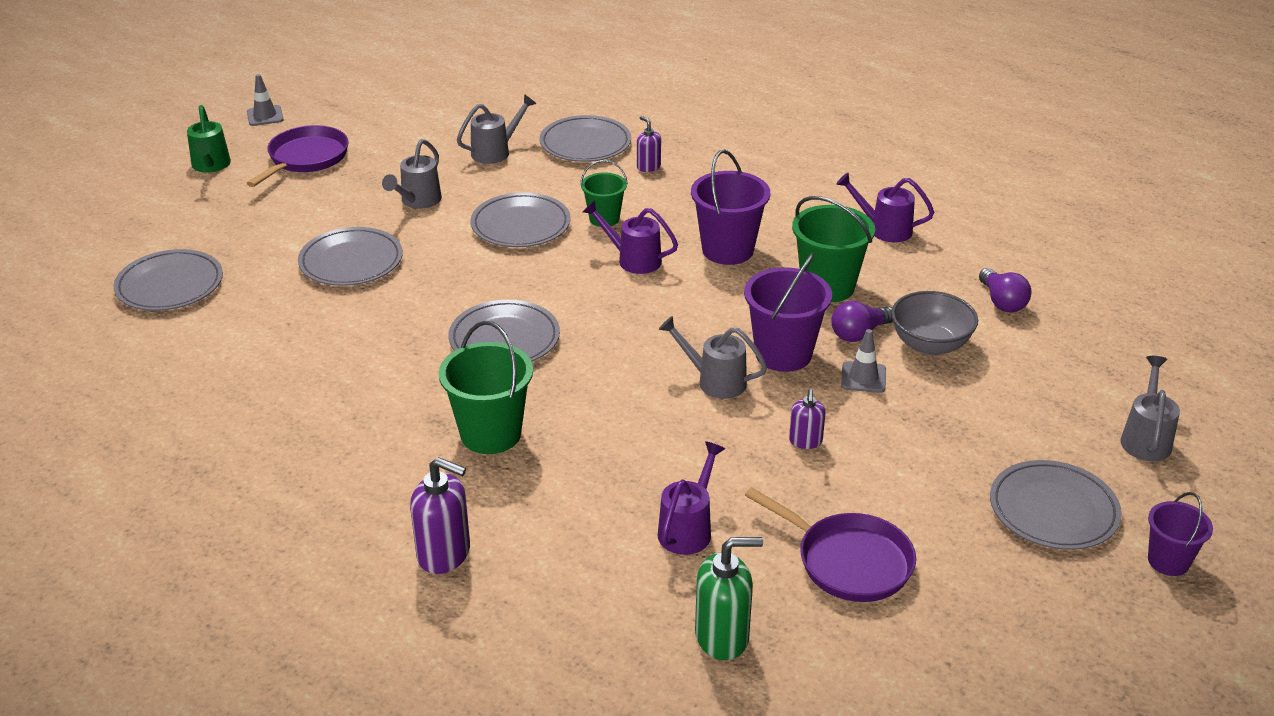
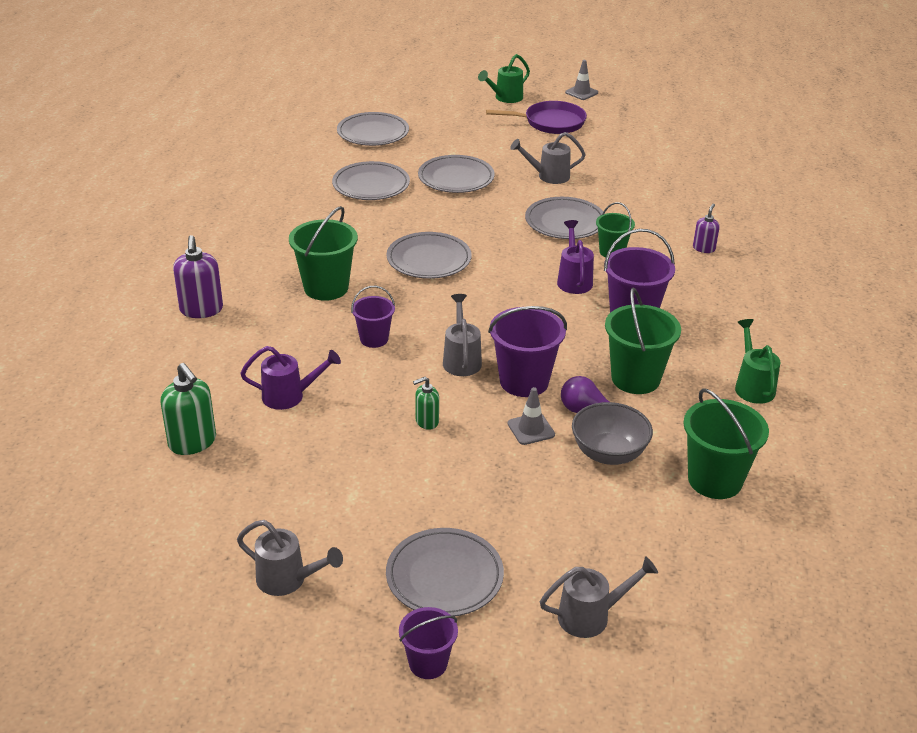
camera: 60 degrees right, 0 degrees up
(495, 152) = (644, 182): grey watering can -> grey watering can (287, 580)
(585, 144) = (701, 213): grey plate -> grey plate (371, 185)
(627, 430) = (374, 339): none -> purple bucket
(805, 441) = (426, 421): purple soap dispenser -> green soap dispenser
(848, 561) = (305, 479): purple pan -> none
(884, 229) = (753, 386): purple watering can -> green watering can
(1002, 302) = (715, 480): purple light bulb -> green bucket

